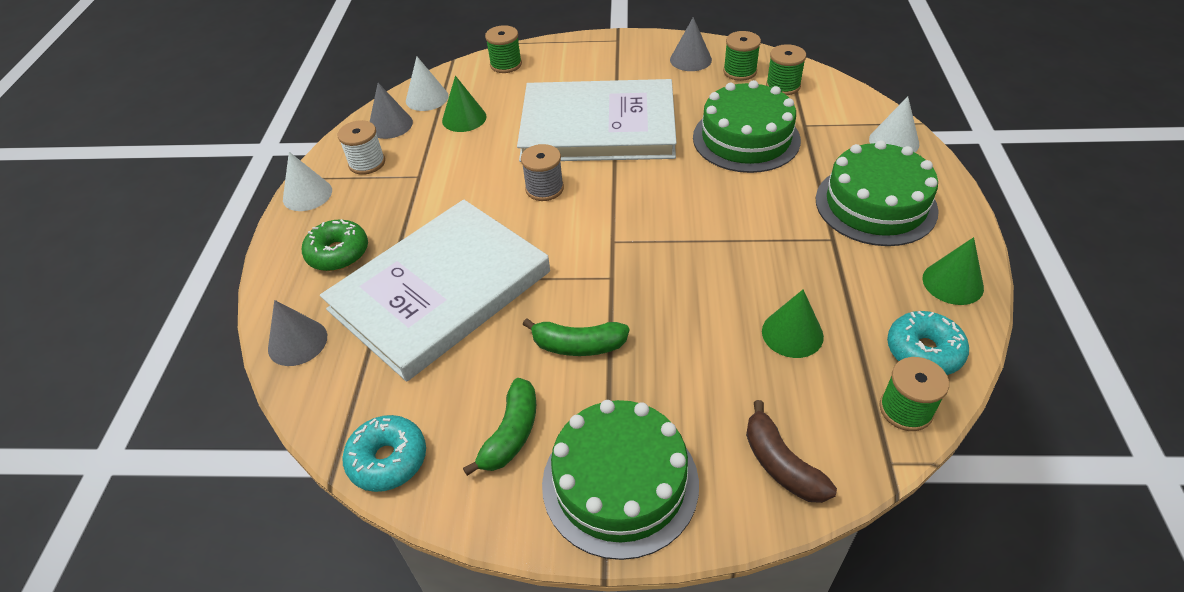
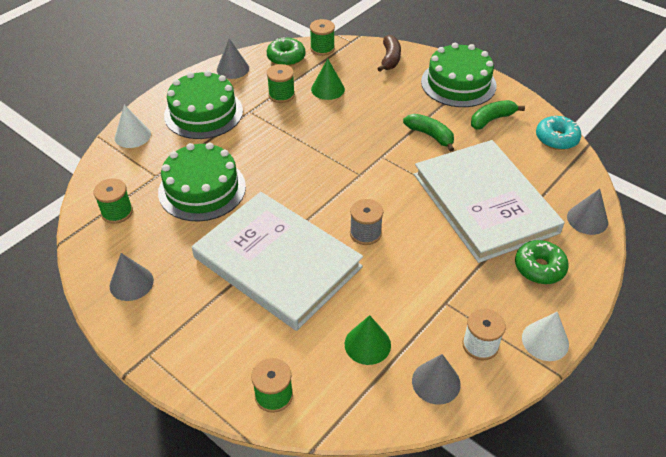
camera: 145 degrees left, 0 degrees up
(427, 98) = (381, 398): white cone -> none
(440, 290) = (484, 203): white book -> white book turned 75 degrees clockwise
(740, 71) = (120, 245): green spool -> green spool (281, 95)
(924, 351) = (286, 58): turquoise donut -> green donut
(952, 283) = (233, 69): green cone -> grey cone

